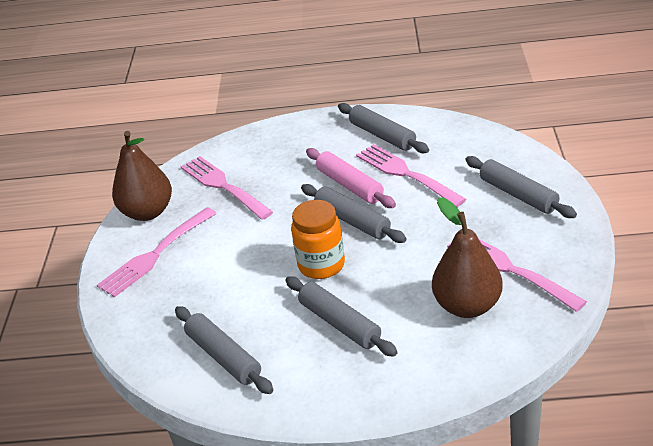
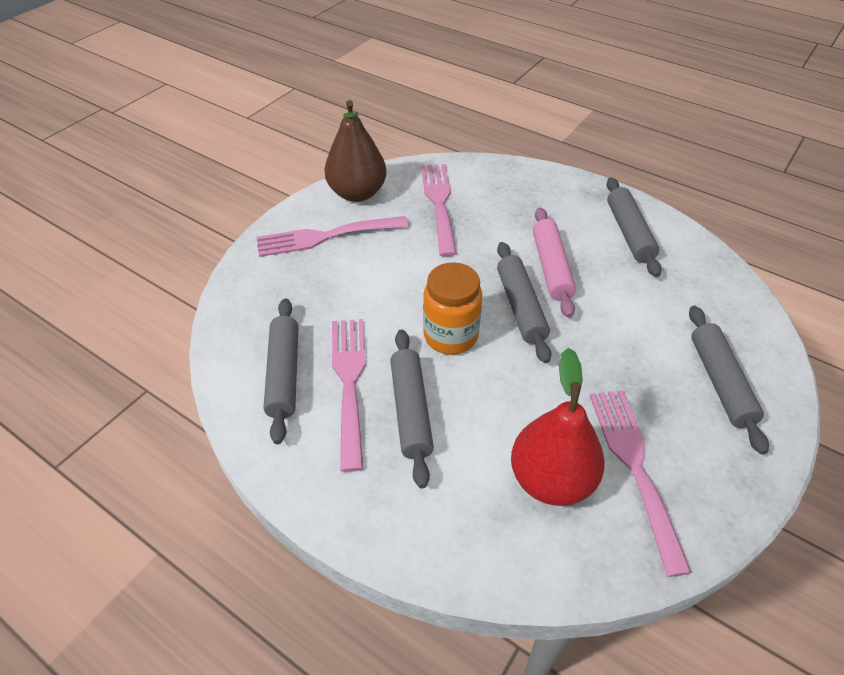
camera: 30 degrees right, 10 degrees up
(405, 174) = (617, 287): pink fork -> pink fork (349, 382)
(467, 306) = (551, 480): brown pear -> red pear

